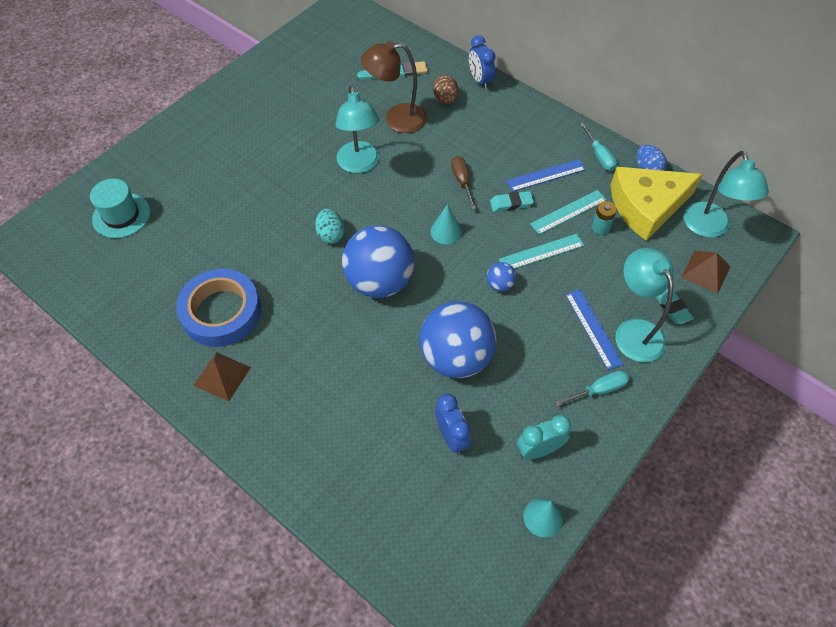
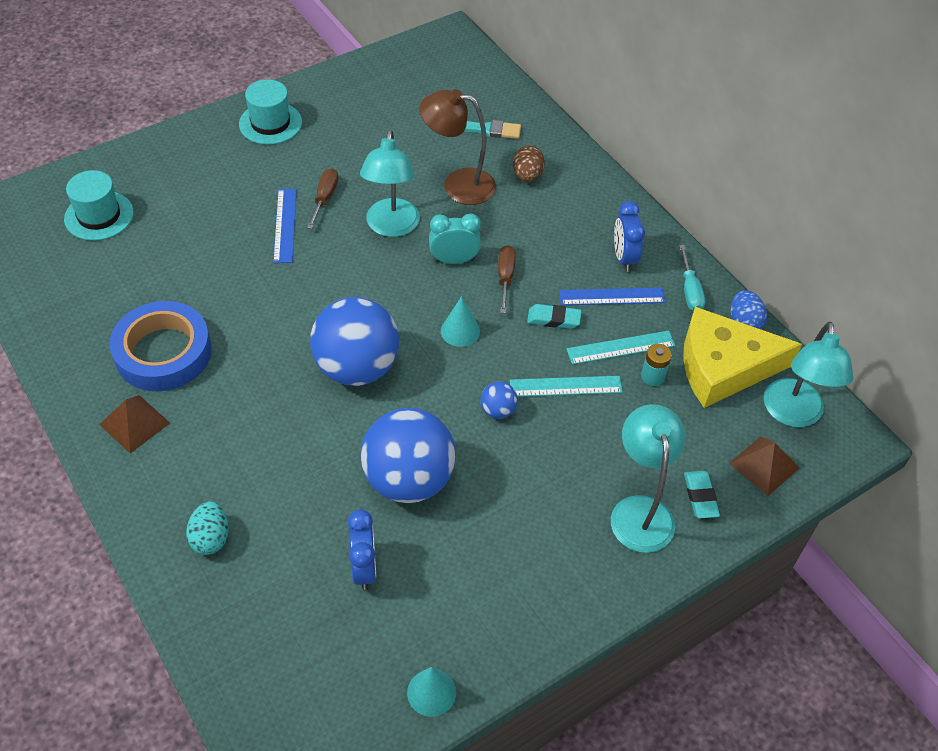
camera: 15 degrees right, 5 degrees down
(230, 106) = (270, 123): none -> turquoise hat
(298, 155) = (324, 198): none -> brown screwdriver
(330, 235) = (323, 299): turquoise egg -> turquoise egg (211, 538)
(480, 80) = (579, 163): blue clock -> blue clock (624, 257)
(539, 450) = (461, 614): turquoise clock -> turquoise clock (454, 260)
(593, 328) = (589, 493): blue ruler -> blue ruler (285, 225)
(598, 390) = (564, 567): turquoise screwdriver -> none

